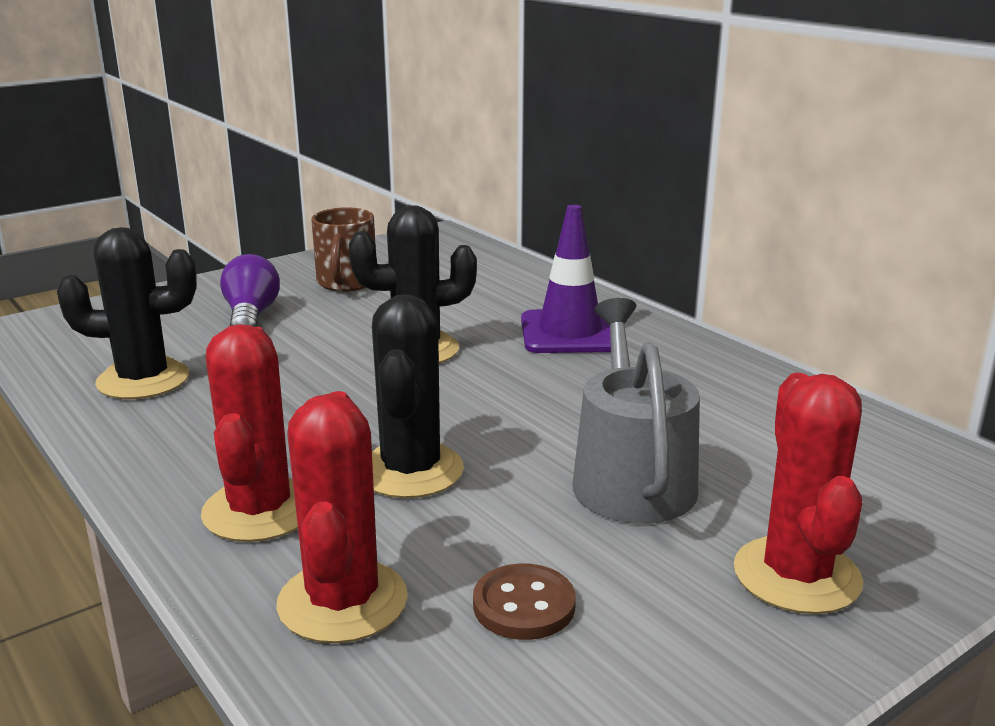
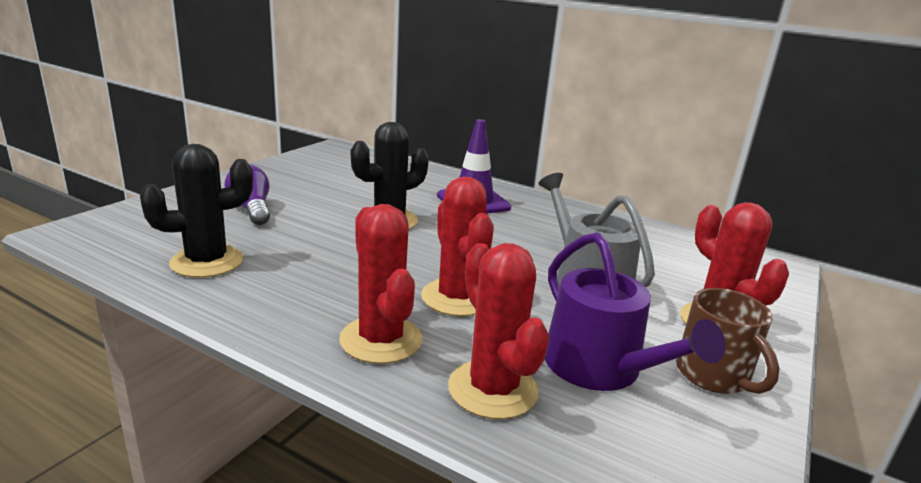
camera: 25 degrees left, 0 degrees up
(346, 283) = (301, 182): brown mug -> brown mug (714, 376)
(411, 471) = (457, 298): black cactus -> red cactus
(524, 605) = (600, 368): brown button -> purple watering can

